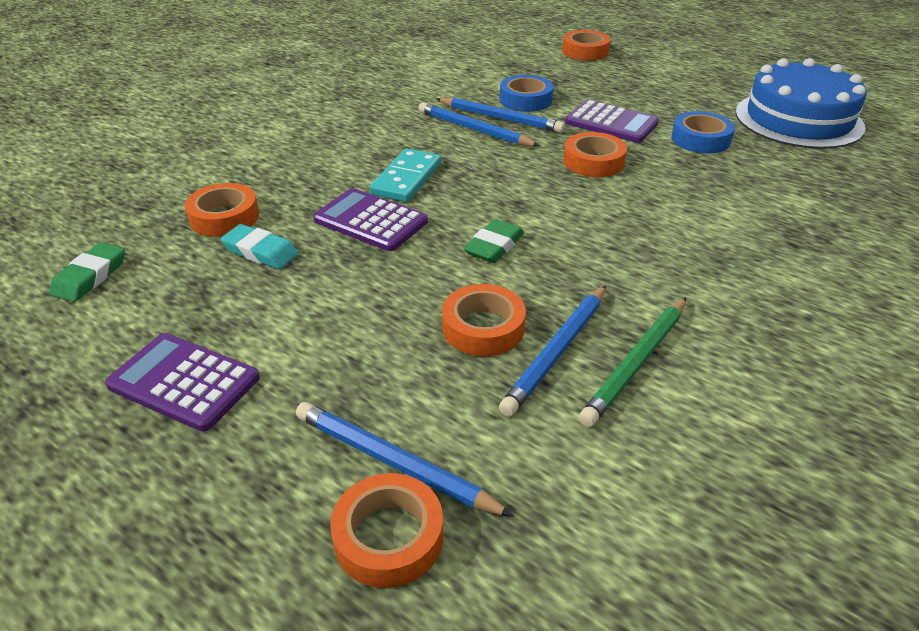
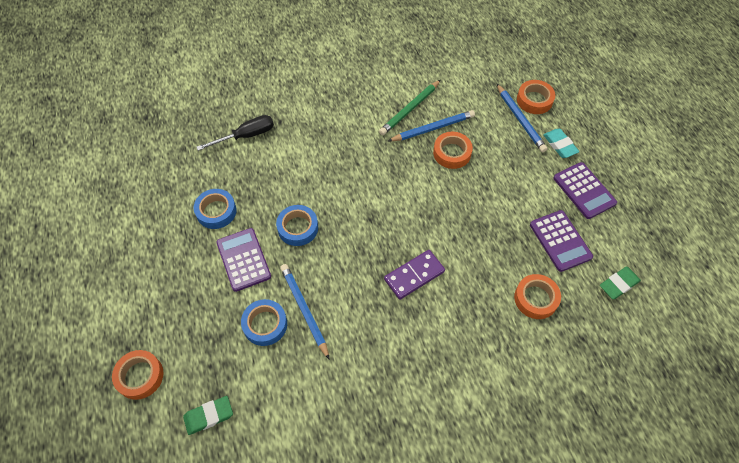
camera: 145 degrees left, 20 degrees up
(260, 251) = (526, 255): turquoise eraser -> turquoise eraser (560, 145)
(370, 221) = (457, 248): purple calculator -> purple calculator (560, 241)
(406, 179) = (414, 275): turquoise domino -> purple domino
(474, 129) = (332, 306): blue pencil -> none
(494, 246) = (410, 194): green eraser -> green eraser (209, 416)
(593, 162) = (298, 228): orange tape -> blue tape
(635, 363) = (409, 109): green pencil -> green pencil turned 150 degrees clockwise
(798, 119) = (138, 195): blue cake -> none
(801, 209) = (246, 136): none -> black screwdriver

